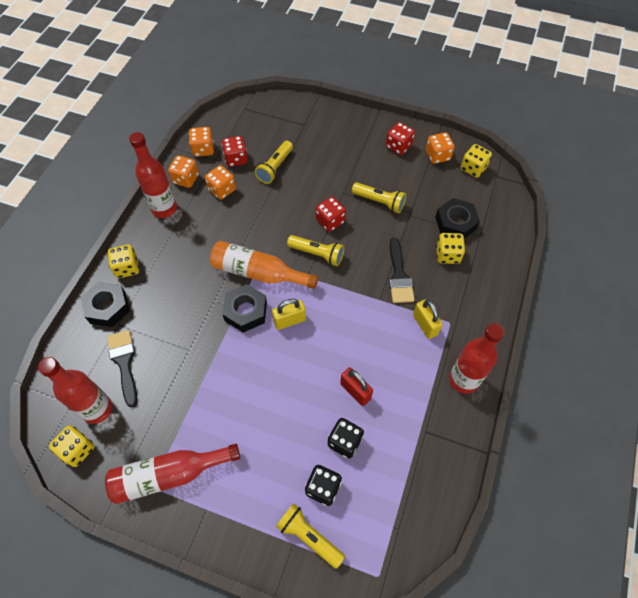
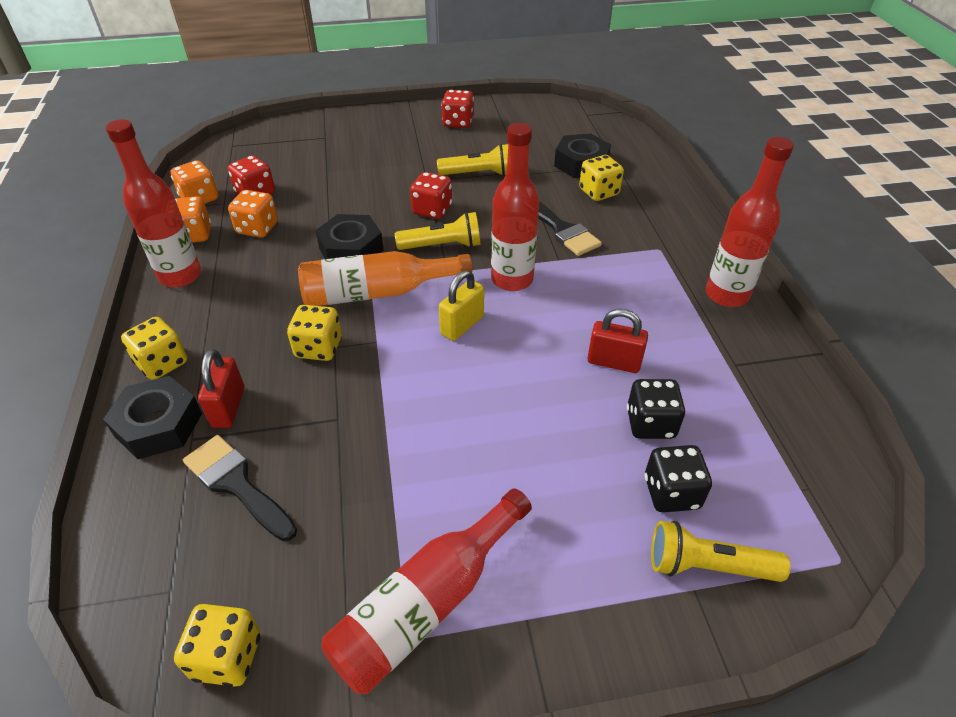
camera: 30 degrees left, 15 degrees down
(97, 409) = (228, 573): red bottle -> red bottle (512, 279)
(143, 314) = (228, 407): none -> red padlock
(246, 311) = (391, 340): black nut -> black nut (351, 249)
(275, 167) = (317, 185): yellow flashlight -> none
(425, 325) = (634, 262): yellow padlock -> none
(437, 156) = (509, 117): orange dice -> none
(473, 168) = (557, 116): yellow dice -> yellow dice (319, 348)

